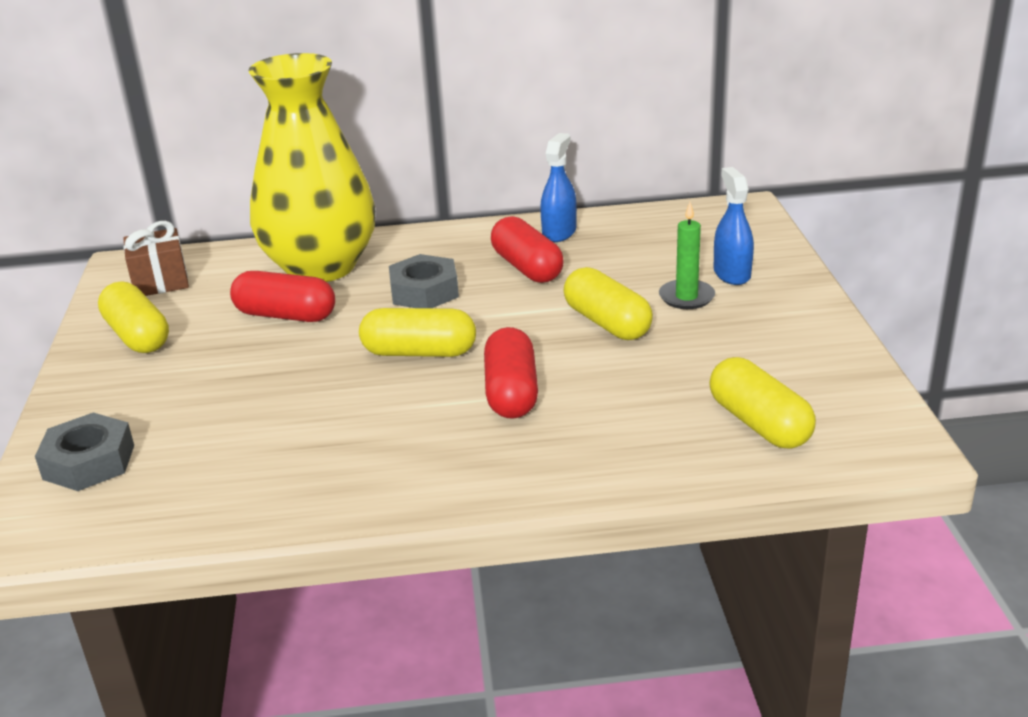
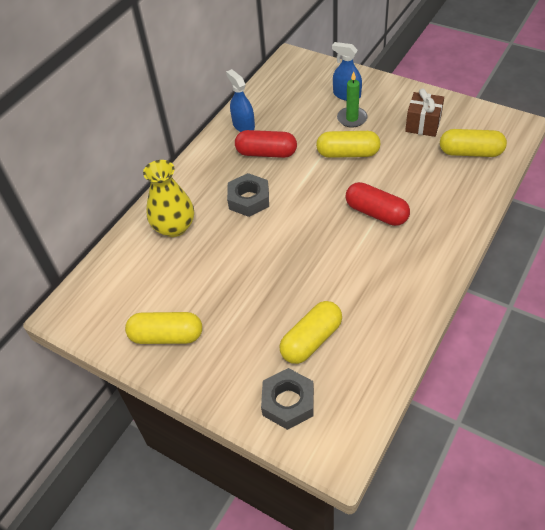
camera: 50 degrees left, 20 degrees up
(160, 281) = (108, 303): brown gift -> brown gift (423, 124)
(285, 315) = (214, 263): red capsule -> none
(321, 267) = (174, 227): yellow vase -> yellow vase, size x0.58
(419, 352) = (308, 228): yellow capsule -> yellow capsule (311, 340)

